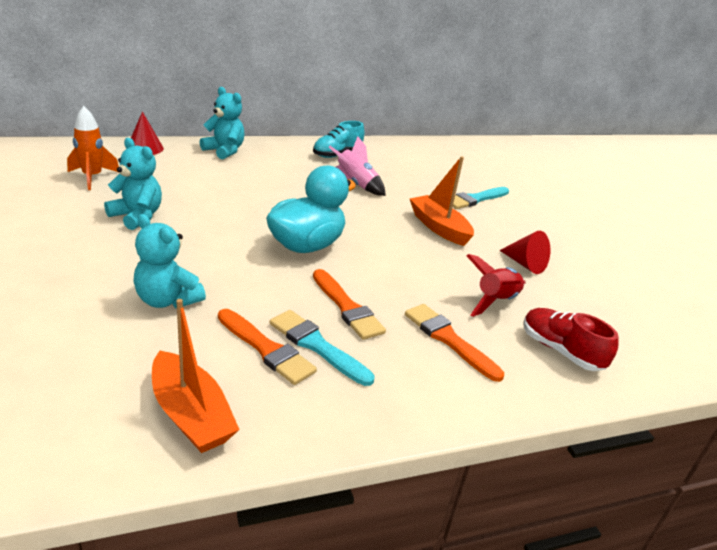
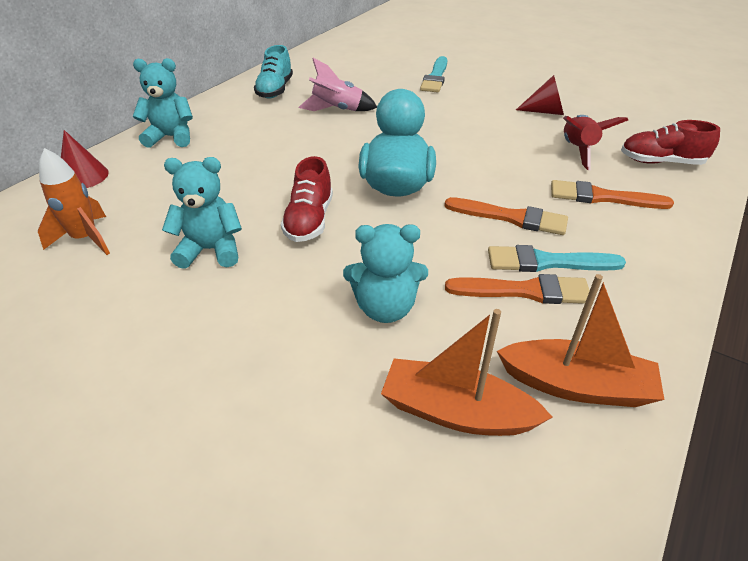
camera: 35 degrees left, 10 degrees up
(215, 233) = (309, 220): none -> red shoe
(439, 227) = (453, 114): orange boat -> orange boat (456, 412)

